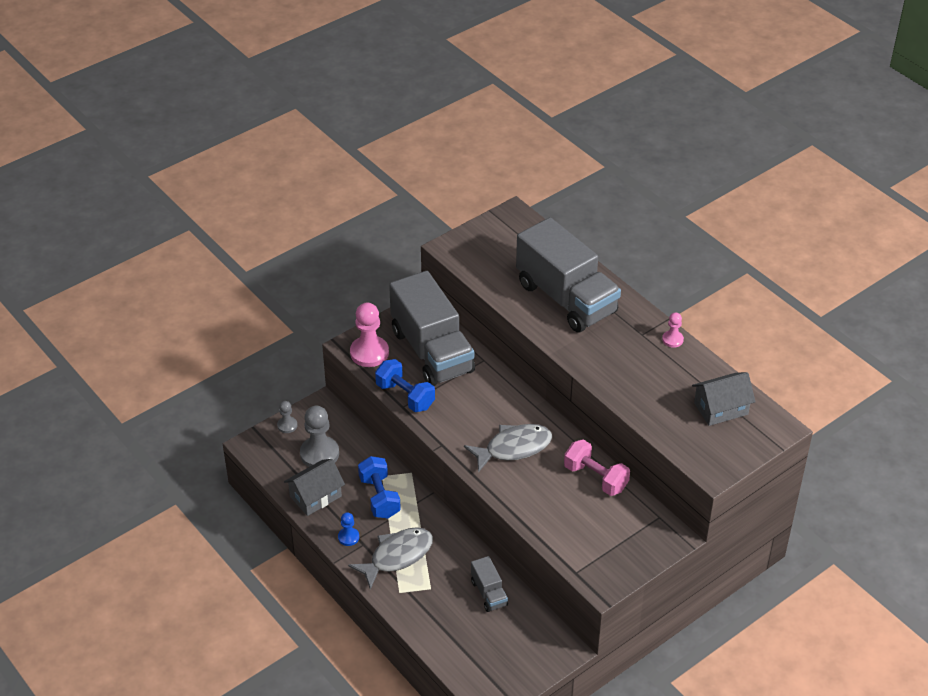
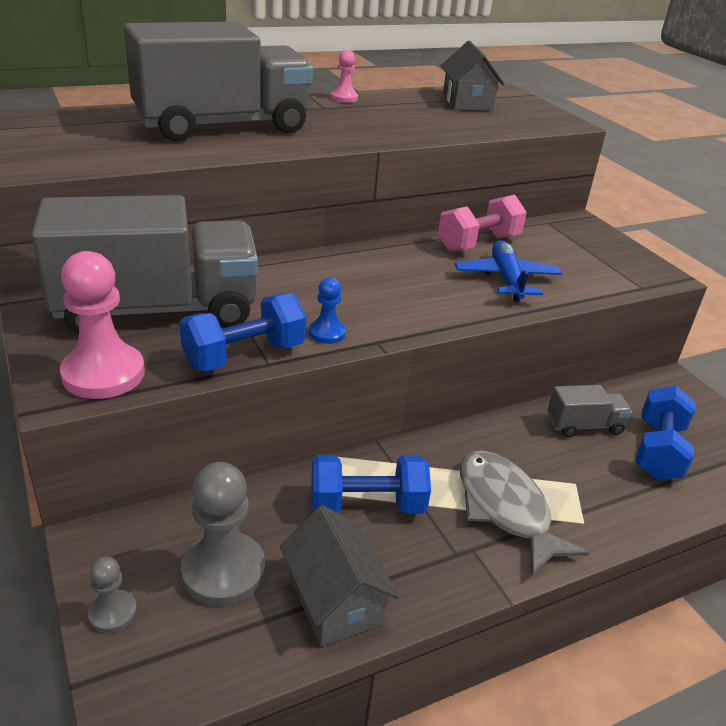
camera: 80 degrees left, 10 degrees down
(348, 537) = (452, 567): blue pawn -> blue pawn (327, 333)
(478, 632) = (658, 451): none -> blue dumbbell
(513, 448) = (407, 285): grey fish -> none
(547, 497) = (506, 279): none -> blue plane

